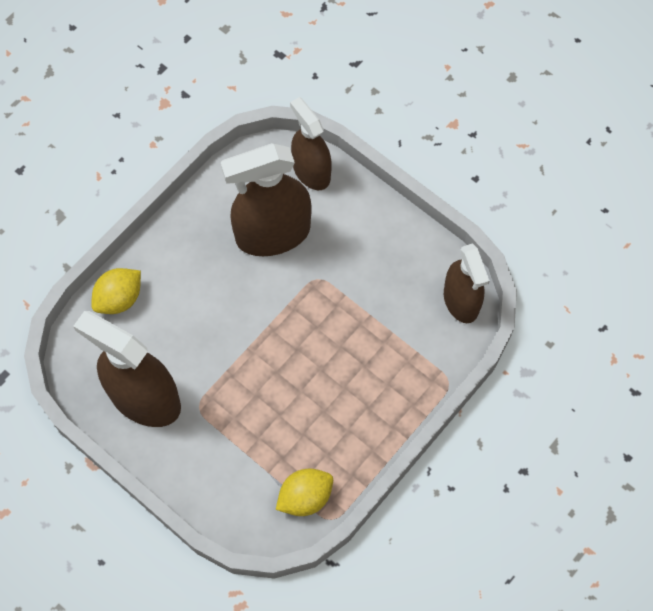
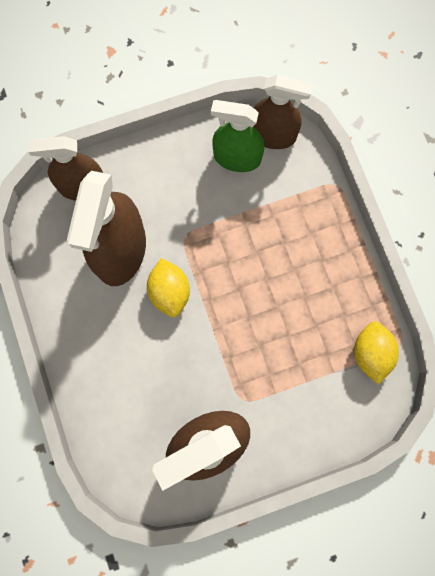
camera: 60 degrees left, 10 degrees up
(119, 298) = (101, 416): yellow lemon -> yellow lemon (169, 292)
(419, 282) = (237, 158): none -> green spray bottle

